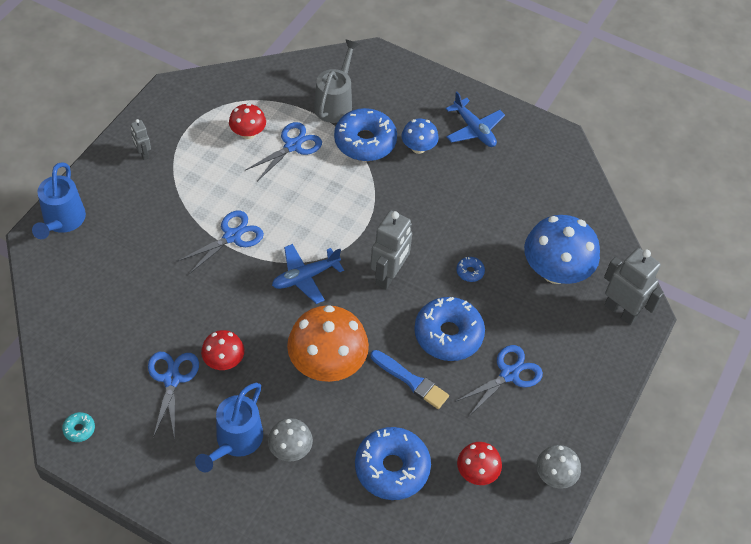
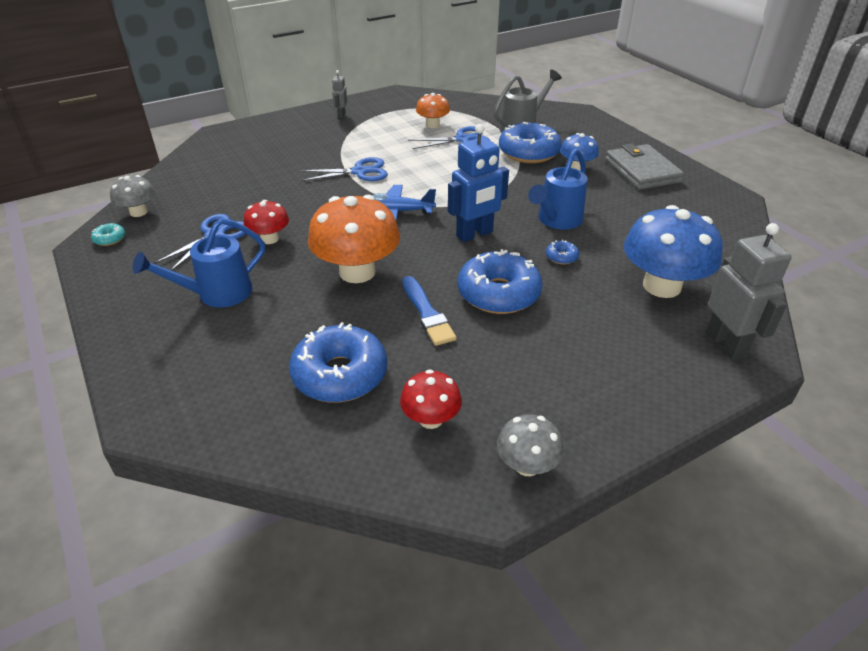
camera: 35 degrees right, 15 degrees down
(62, 222) = (244, 131): blue watering can -> blue watering can (556, 220)
(248, 133) = (432, 125): red mushroom -> orange mushroom
(290, 449) = (258, 318): grey mushroom -> grey mushroom (138, 212)
(388, 275) = (474, 234): grey robot -> blue robot
(474, 129) = (642, 171): blue plane -> grey wallet
(509, 374) = (542, 348): blue scissors -> none

